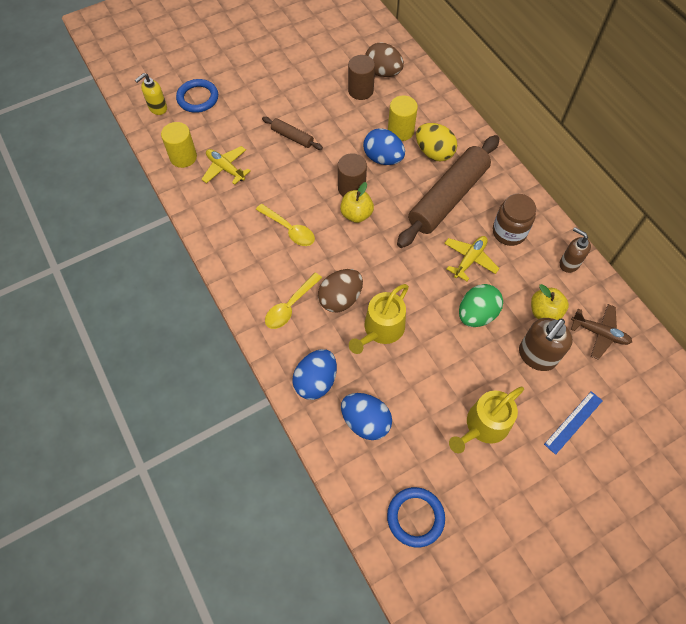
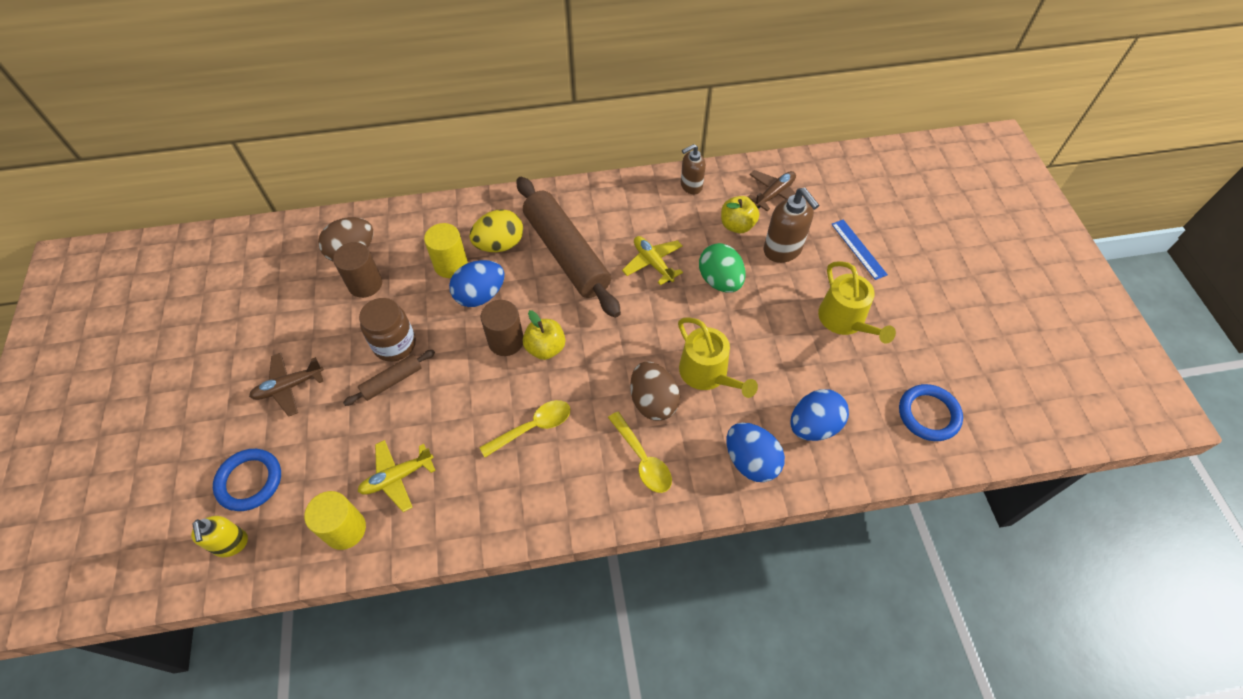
camera: 70 degrees left, 5 degrees down
(266, 87) = (289, 387): none -> brown plane
(509, 232) = (634, 218): brown jar -> brown jar (395, 344)

